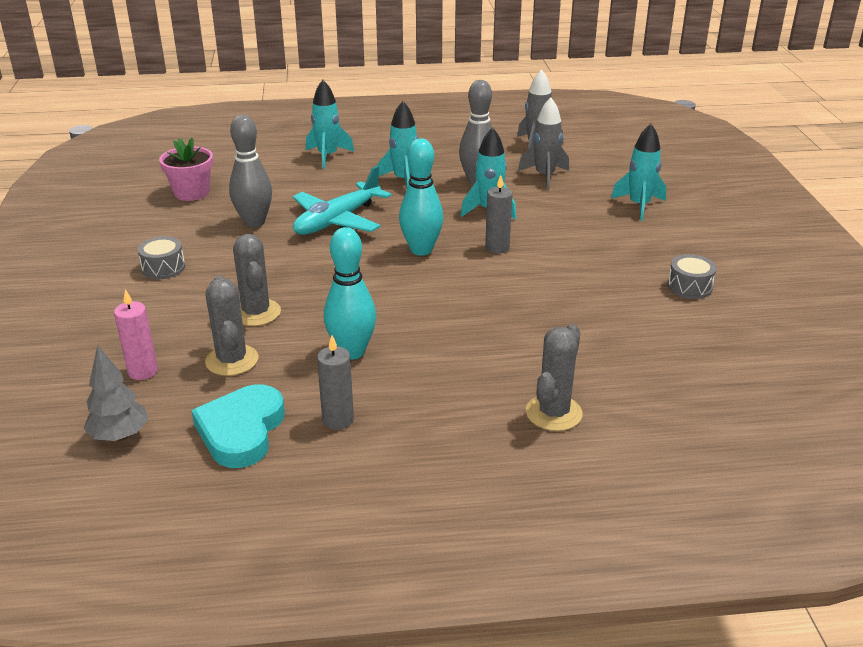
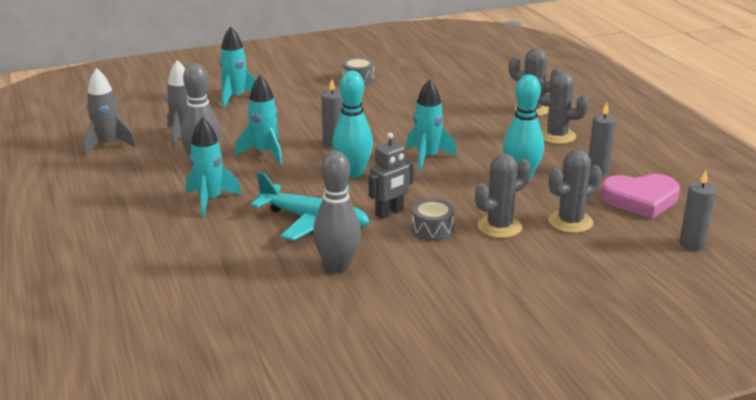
camera: 105 degrees left, 5 degrees down
(120, 436) = (692, 244): grey tree -> grey candle
(143, 371) = (617, 257): pink candle -> none
(163, 268) = (458, 296): grey drum -> grey drum (432, 230)
(191, 193) = (279, 329): pink flower pot -> none
(241, 431) = (640, 199): turquoise heart -> pink heart
(327, 258) = (389, 213): none -> grey robot
(328, 156) = (152, 256): turquoise rocket -> turquoise rocket (427, 158)
(454, 412) = (557, 136): none -> grey cactus

